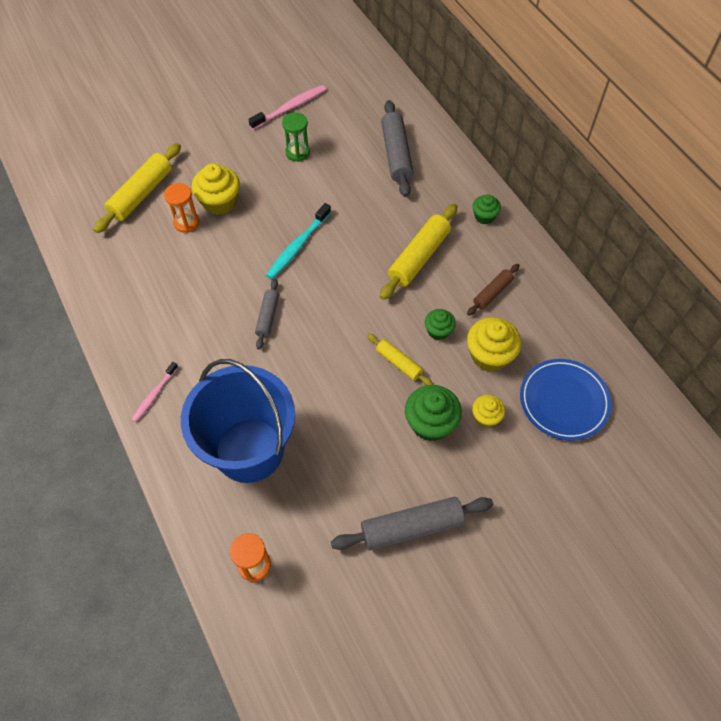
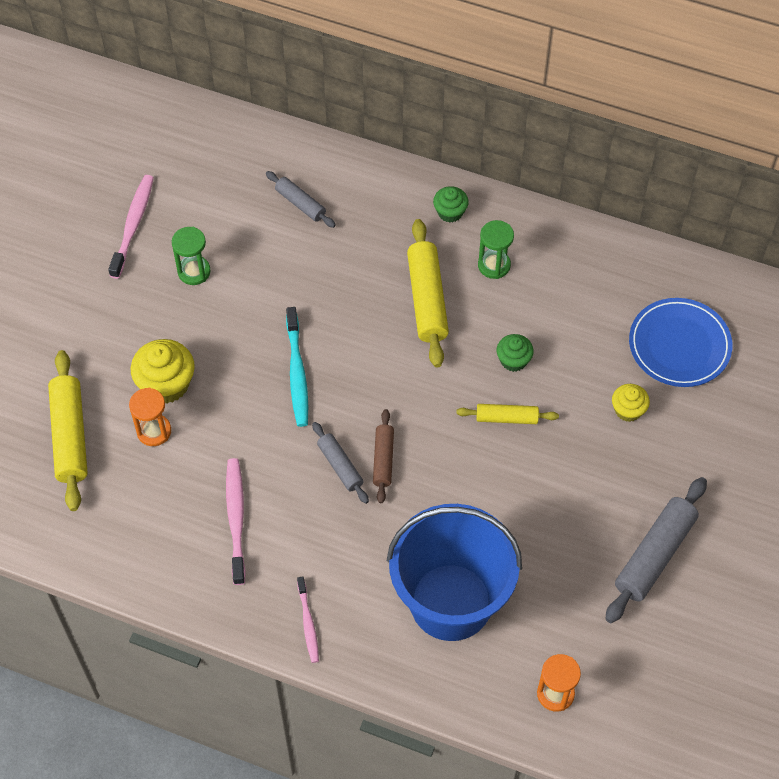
camera: 40 degrees left, 0 degrees up
(178, 303) = (236, 519): none -> pink toothbrush
(396, 154) = (300, 204): grey rolling pin -> grey rolling pin, size x0.57
(430, 423) = (586, 452): green cupcake -> none
(482, 265) = (494, 265): none -> green hourglass
(489, 355) = (580, 350): yellow cupcake -> none
(492, 293) = (528, 287): brown rolling pin -> brown rolling pin (383, 459)

